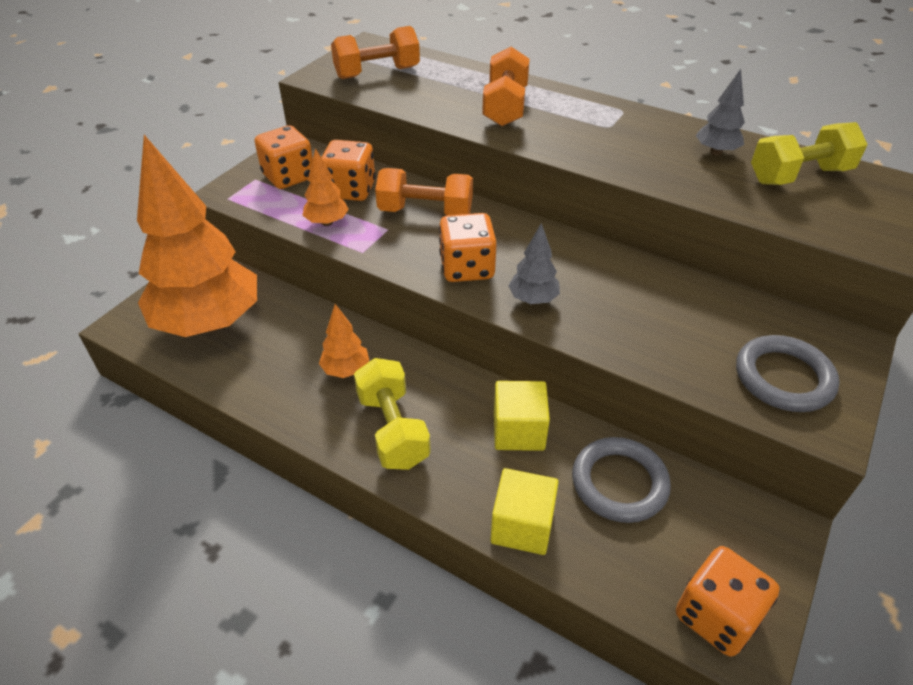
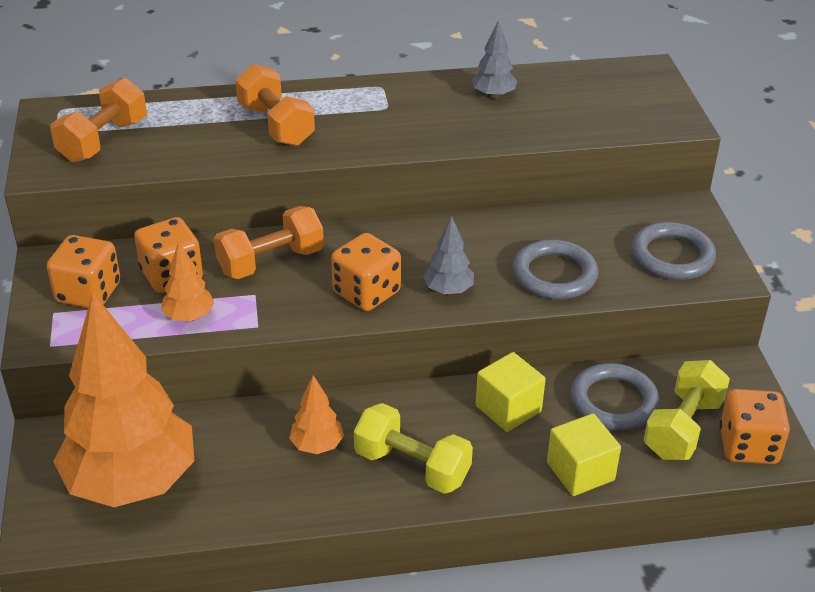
camera: 40 degrees left, 5 degrees down
(642, 334) = (554, 275): none -> grey ring
(799, 175) = (570, 91): yellow dumbbell -> yellow dumbbell (682, 428)

